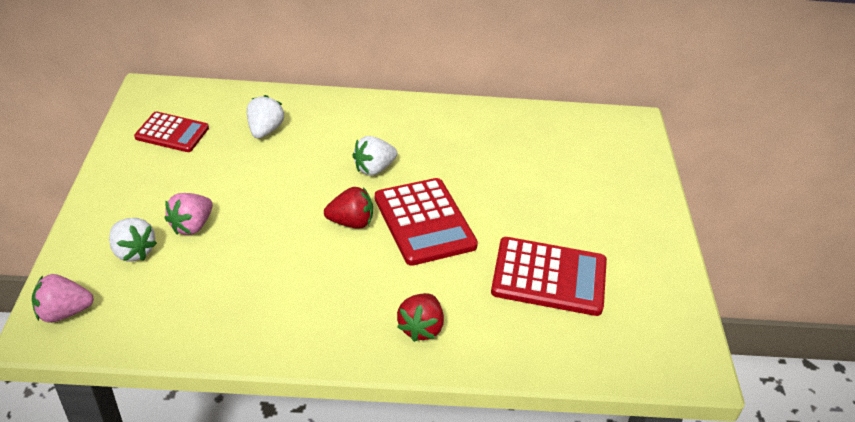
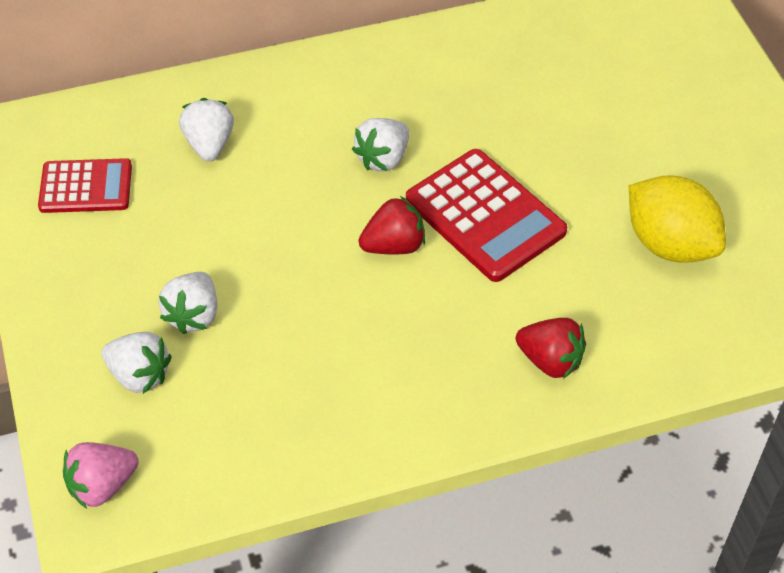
camera: 15 degrees left, 10 degrees up
(191, 226) = (193, 315): pink strawberry -> white strawberry
(420, 328) = (550, 361): red strawberry -> red strawberry turned 60 degrees counterclockwise
(549, 277) = (670, 244): red calculator -> yellow lemon

